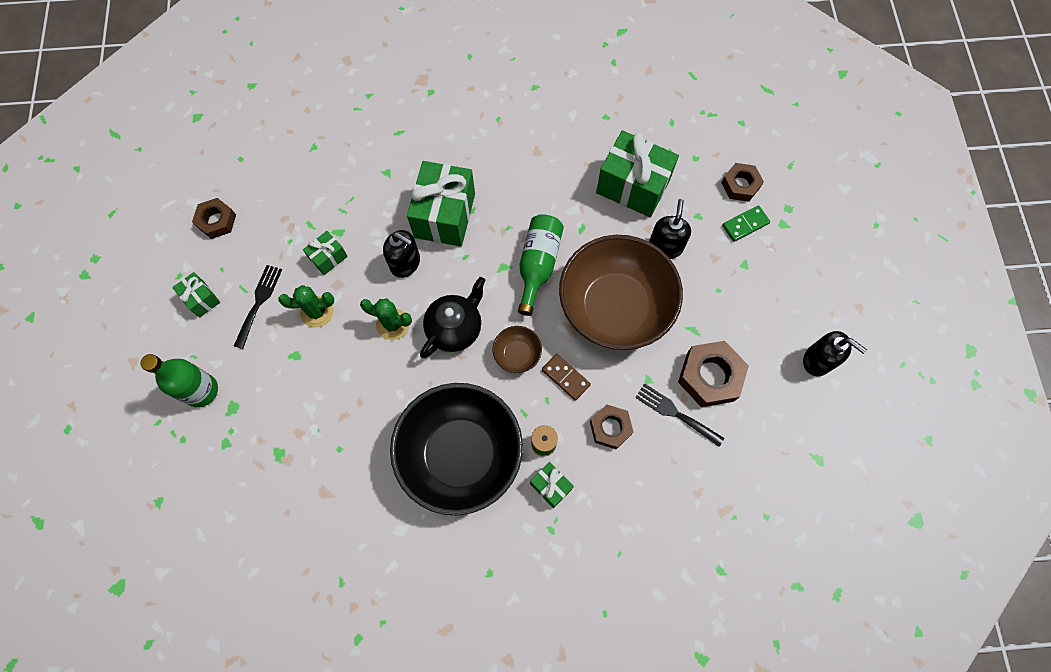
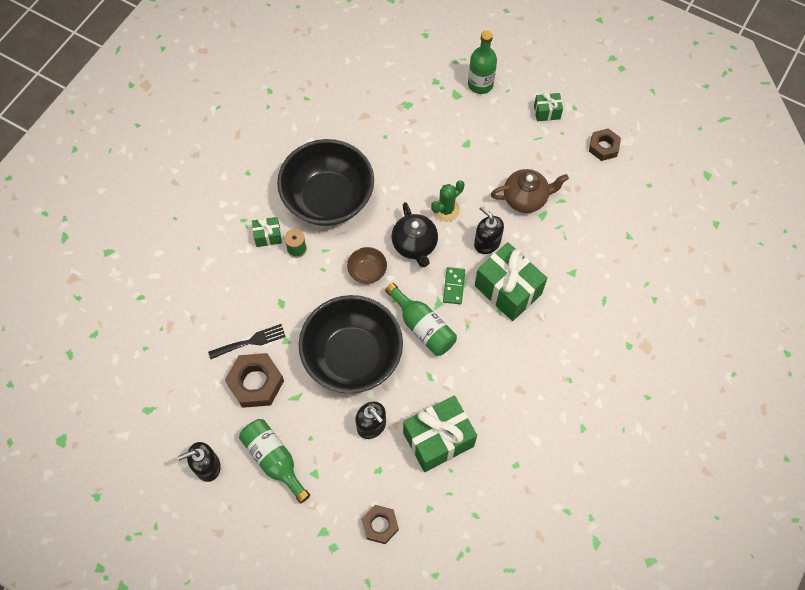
camera: 125 degrees right, 5 degrees down
(259, 302) = (520, 142): black fork -> none
(317, 312) = (488, 171): green cactus -> none
(328, 258) = (526, 198): green gift -> brown teapot
(405, 263) = (487, 243): black soap dispenser -> black soap dispenser turned 75 degrees clockwise
(565, 377) = (328, 290): brown domino -> none
(610, 428) = (274, 295): brown nut -> none
(615, 307) = (352, 356): brown bowl -> black bowl
(745, 224) = (345, 501): green domino -> green domino (453, 286)
(762, 306) = (274, 460): none -> green bottle

